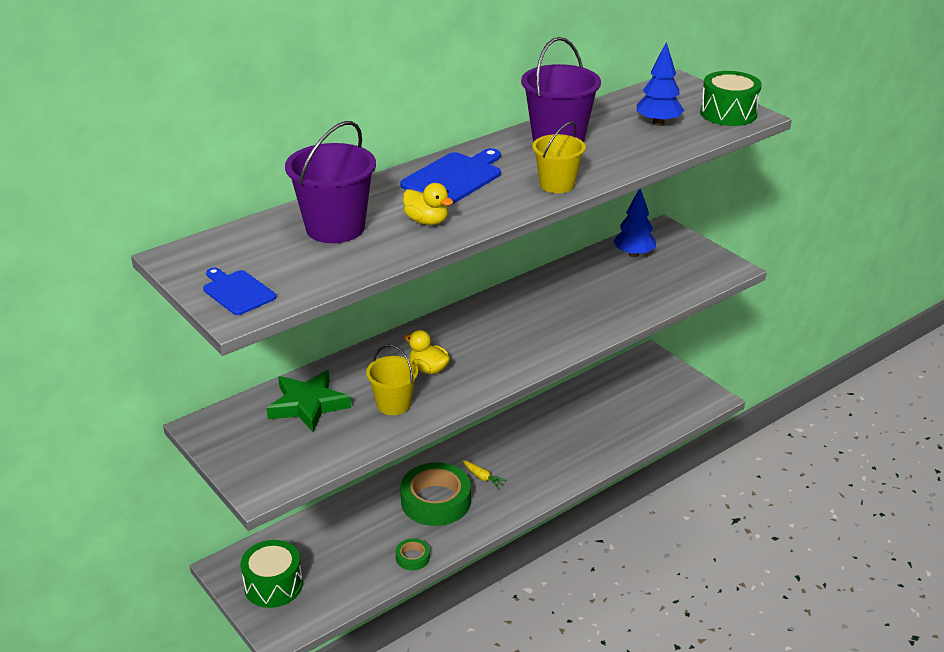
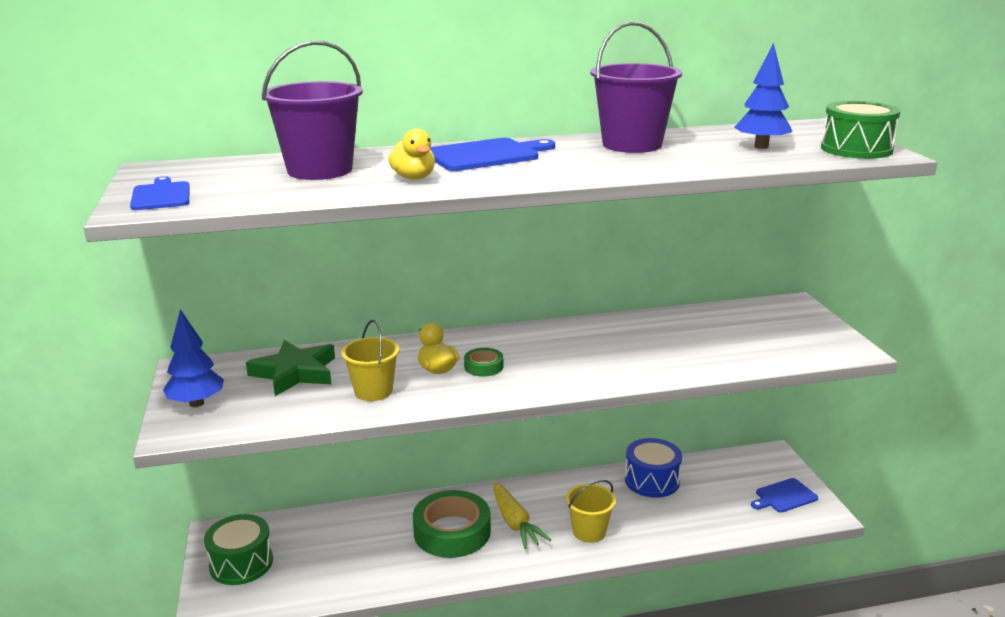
camera: 25 degrees right, 10 degrees down
(412, 557) = (388, 579): green tape -> green tape (483, 367)
(482, 477) = (515, 523): yellow carrot -> yellow carrot, size x1.80
(557, 185) = (588, 172): yellow bucket -> yellow bucket (589, 532)
(569, 407) = (652, 480): none -> blue drum
(633, 254) = (743, 318): blue tree -> blue tree (196, 403)
(677, 392) = (784, 496): none -> blue cutting board

